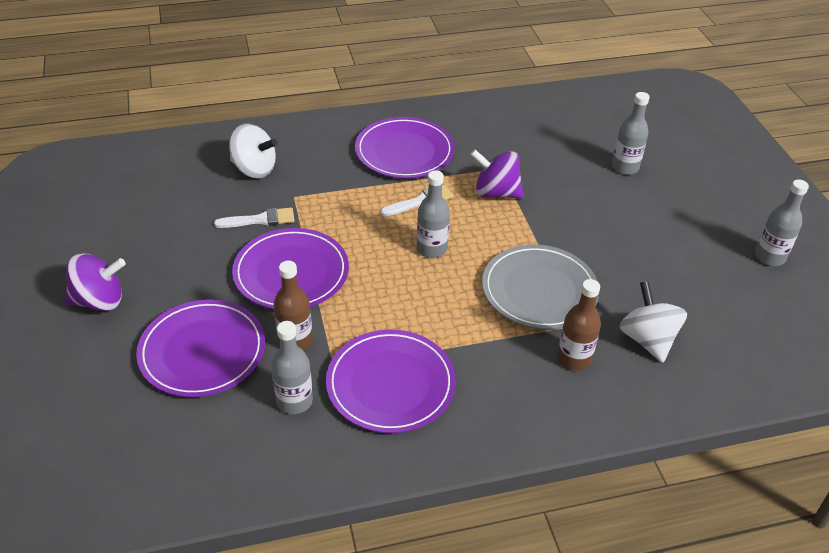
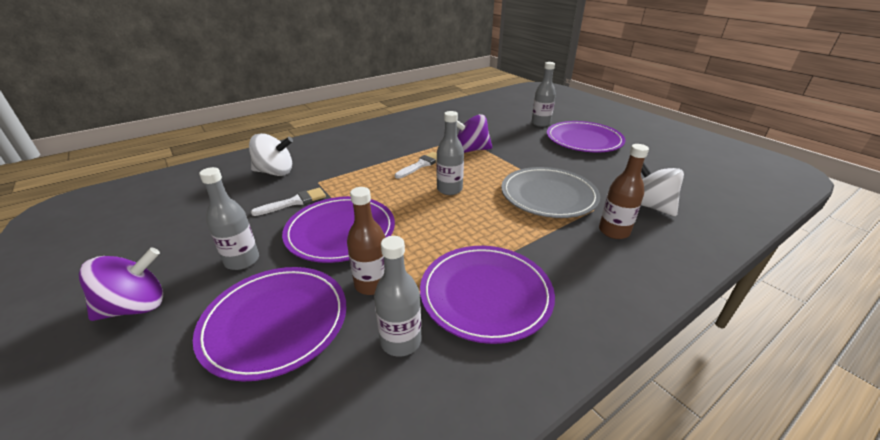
camera: 20 degrees left, 10 degrees down
(404, 152) = (390, 142): purple plate -> purple plate (584, 140)
(769, 257) = (667, 146): grey bottle -> grey bottle (242, 260)

